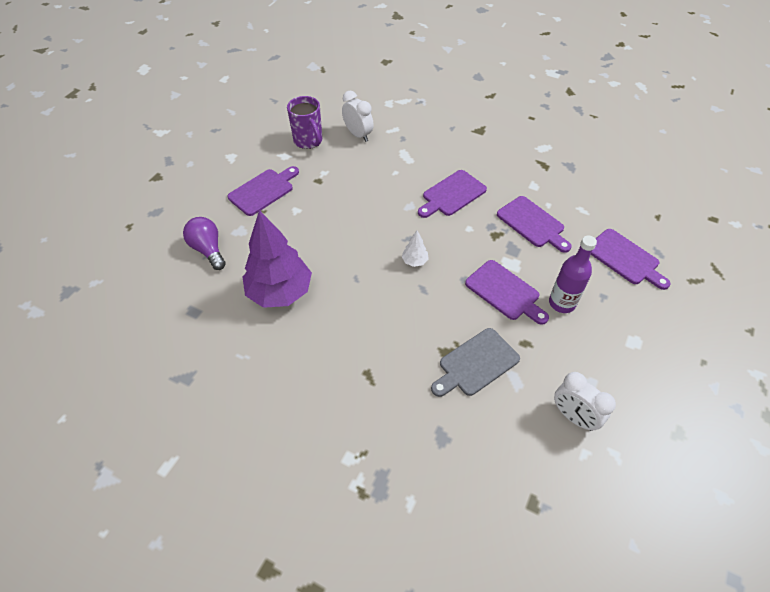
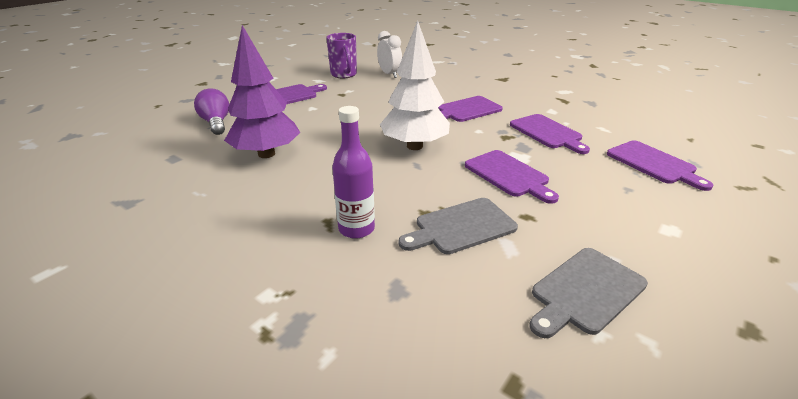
camera: 10 degrees right, 20 degrees down
(414, 261) = (414, 146): white tree -> white tree, size x2.41
(562, 303) = (576, 189): purple bottle -> purple bottle (356, 229)
(573, 417) = (585, 291): white clock -> grey cutting board

